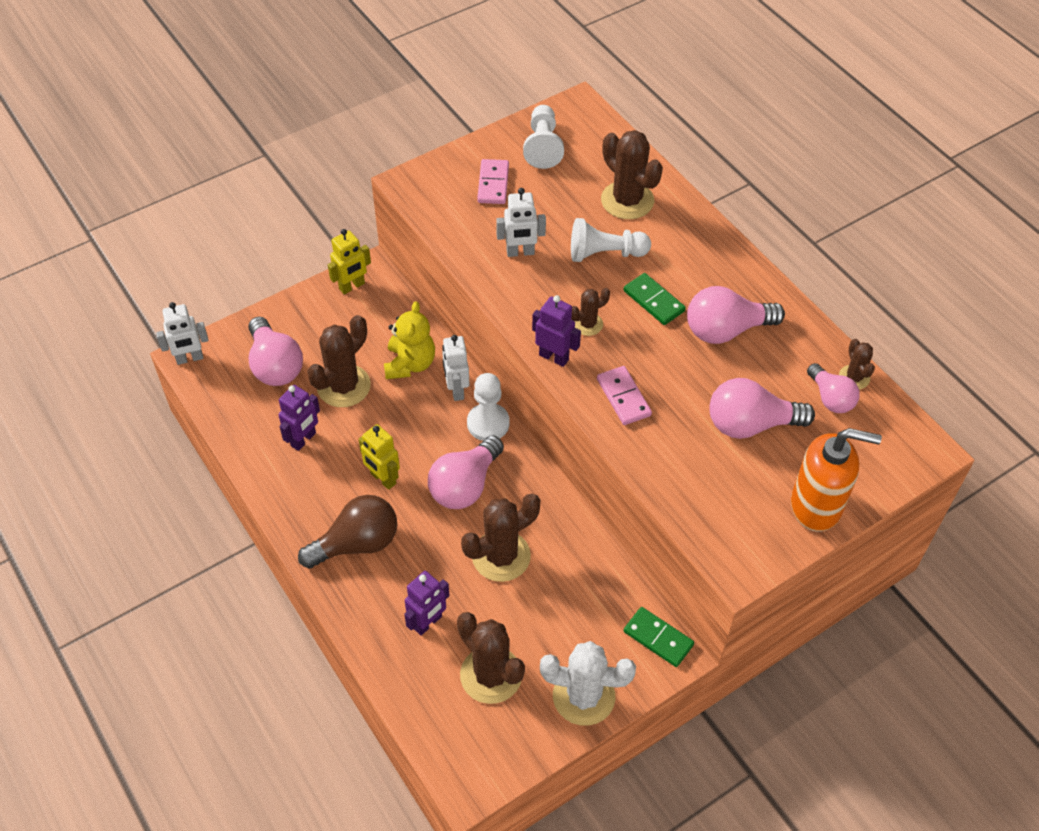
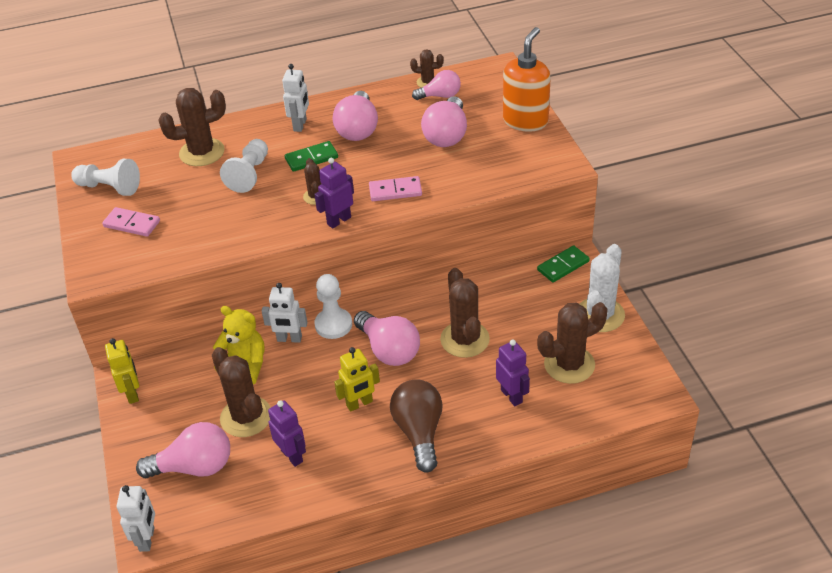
camera: 70 degrees left, 10 degrees down
(520, 252) = (219, 221): white robot -> white robot (300, 125)

